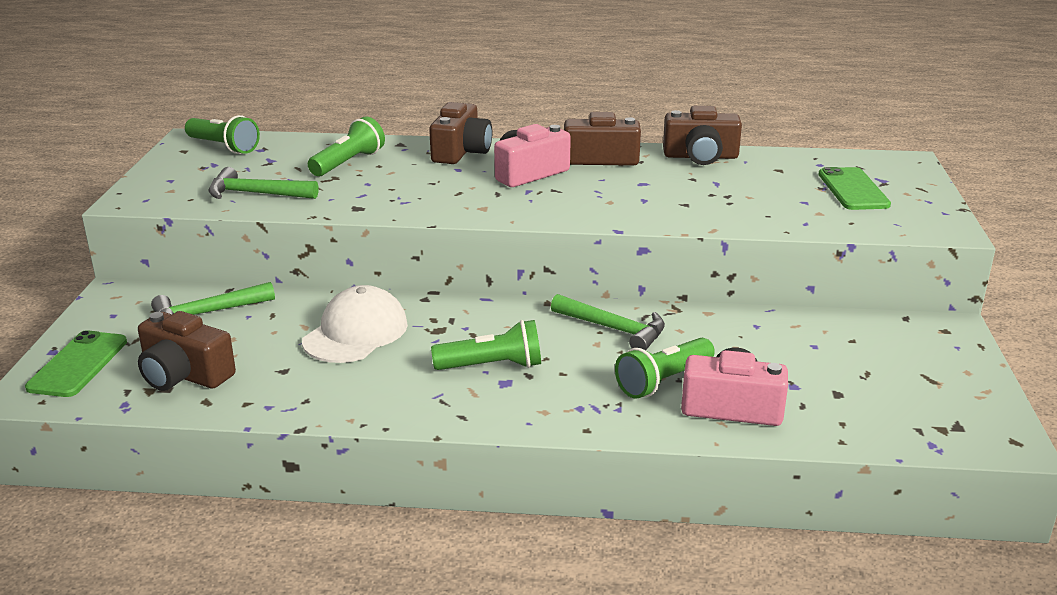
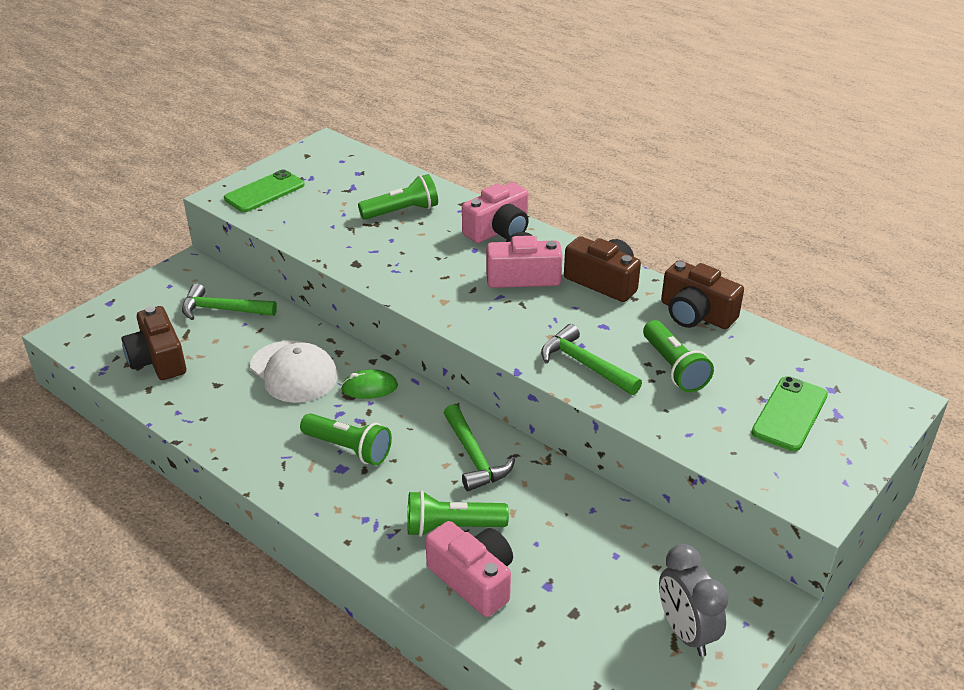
camera: 35 degrees right, 10 degrees up
(78, 364) = (111, 321): green phone -> green phone (264, 192)
(223, 147) = (336, 161): green flashlight -> green flashlight (674, 367)
(256, 194) = (305, 221): green hammer -> green hammer (585, 365)
(355, 333) = (294, 372): white cap -> white cap turned 75 degrees clockwise
(450, 318) = (369, 387): none -> green mouse
(461, 152) = (499, 230): brown camera -> pink camera
(928, 369) = (685, 632): none -> grey clock

